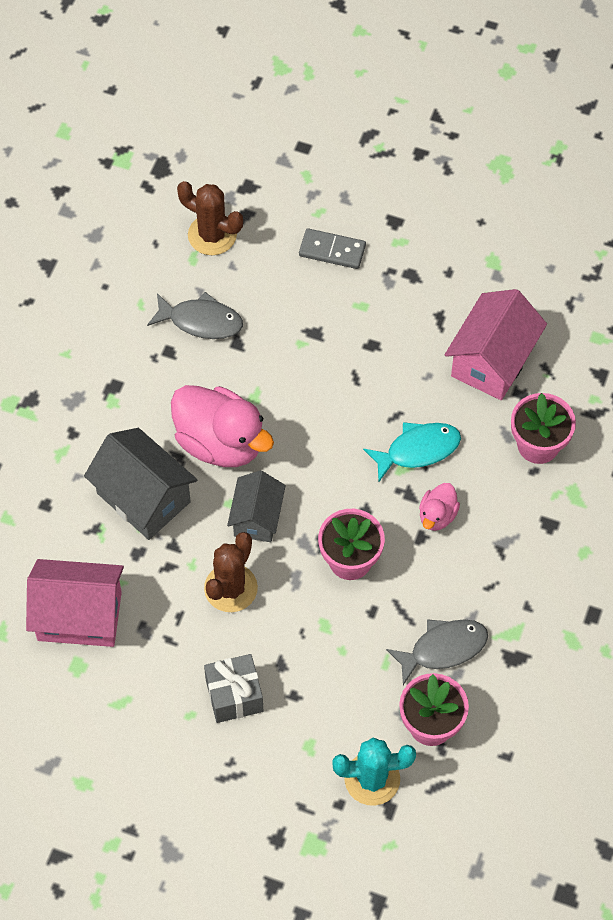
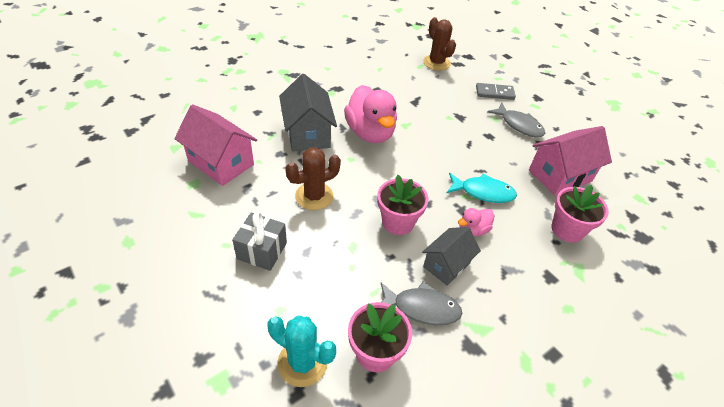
camera: 30 degrees right, 15 degrees down
(201, 321) = (403, 86): grey fish -> grey fish (519, 125)
(257, 518) = (360, 173): grey house -> grey house (446, 265)
(332, 250) = (494, 93): grey domino -> grey domino turned 45 degrees counterclockwise

